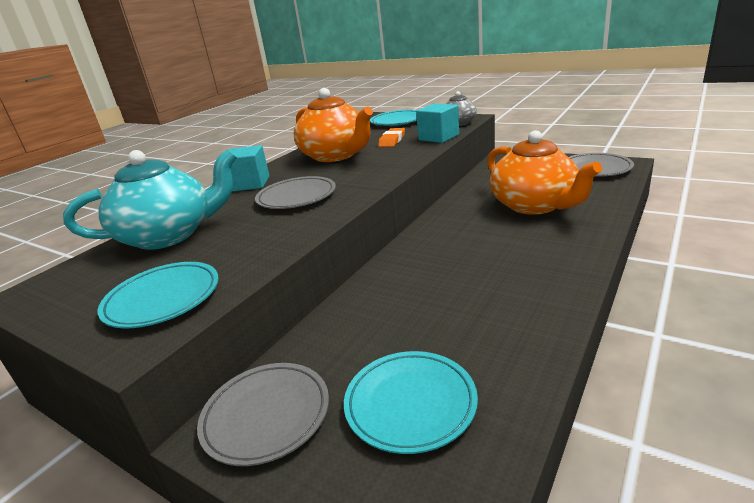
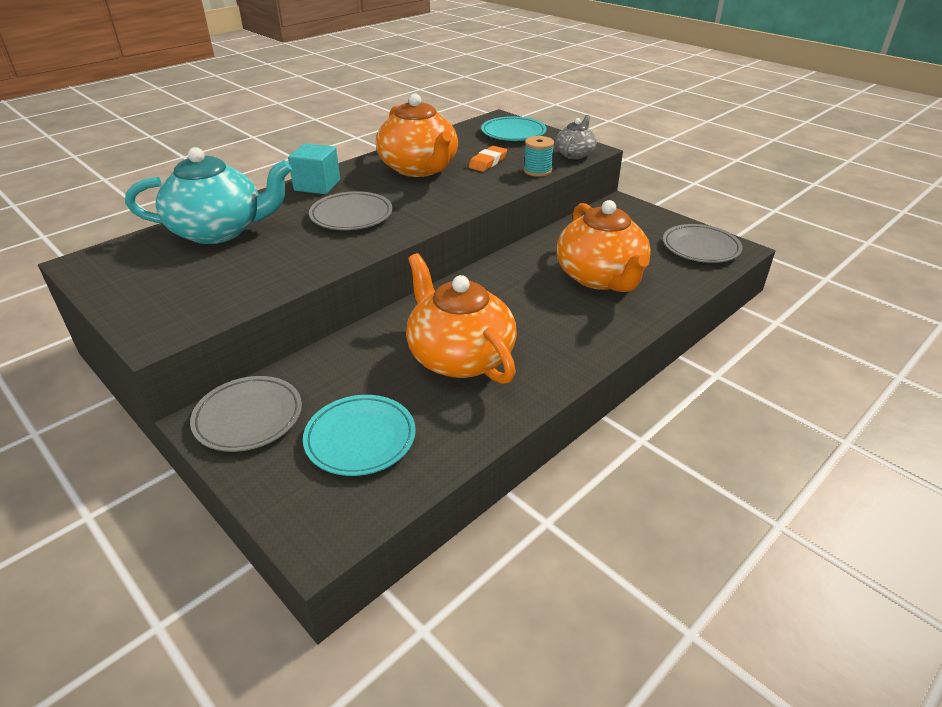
camera: 10 degrees right, 10 degrees up
(163, 299) = (190, 299): turquoise plate -> none
(438, 137) = (537, 171): turquoise cube -> turquoise spool
(459, 296) = (459, 356): none -> orange teapot

